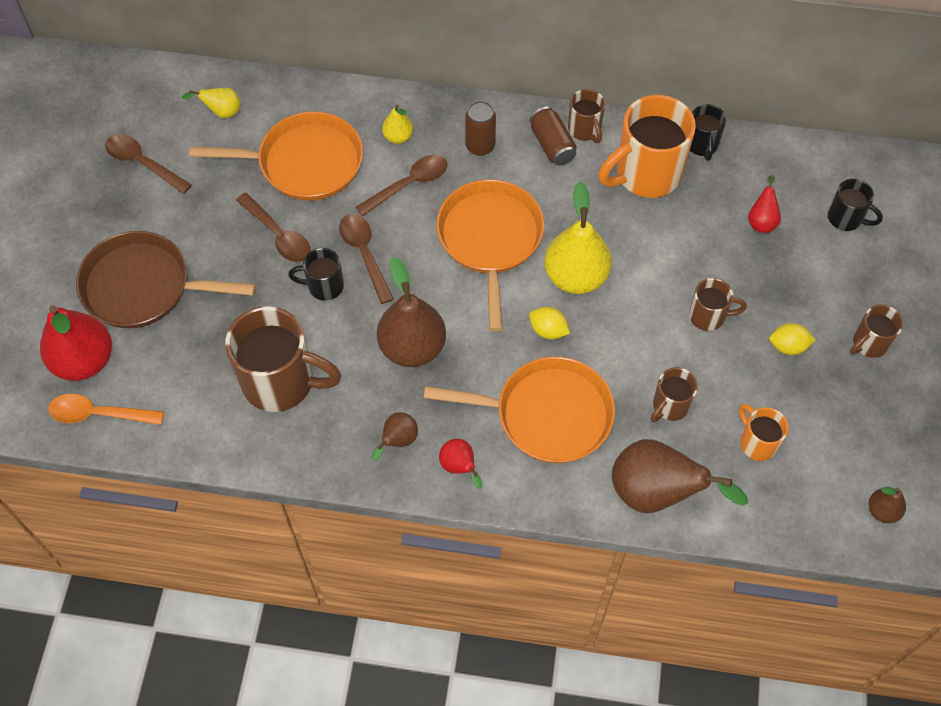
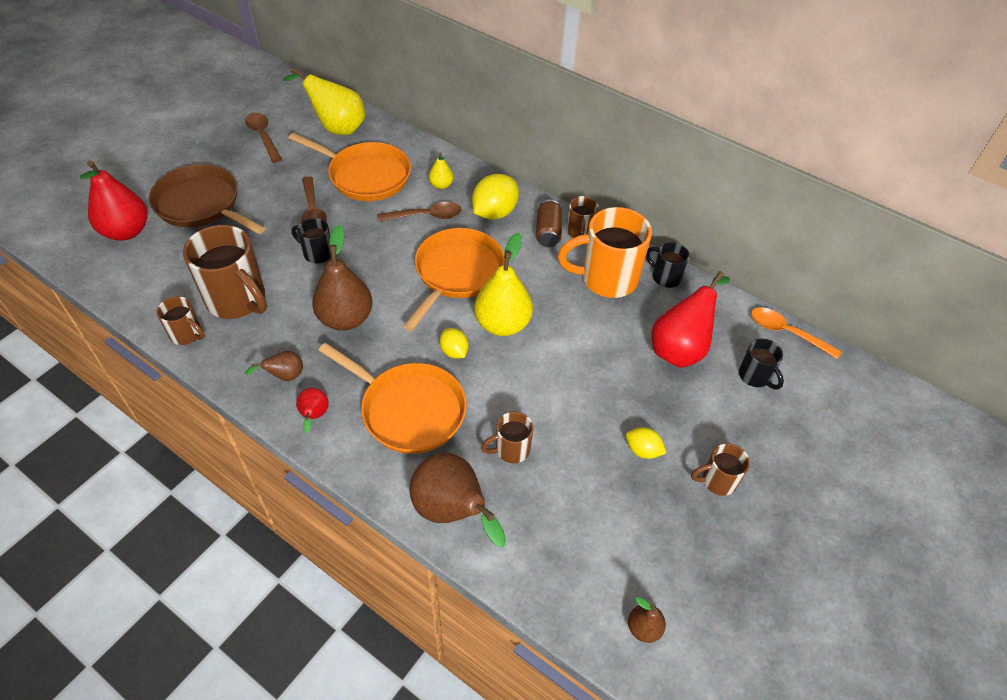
camera: 25 degrees right, 10 degrees down
(99, 414) = (106, 267): orange spoon -> orange spoon (786, 333)
(221, 112) = (336, 128): yellow pear -> yellow pear, size x2.03
(364, 254) = (361, 246): brown spoon -> none
(480, 146) = (494, 213): brown can -> yellow lemon
(702, 145) = (665, 277): black mug -> black mug turned 105 degrees clockwise
(708, 316) = (589, 398): brown mug -> brown mug (187, 334)
(757, 442) = (566, 513): orange mug -> none
(761, 220) = (680, 348): red pear -> red pear, size x2.03

